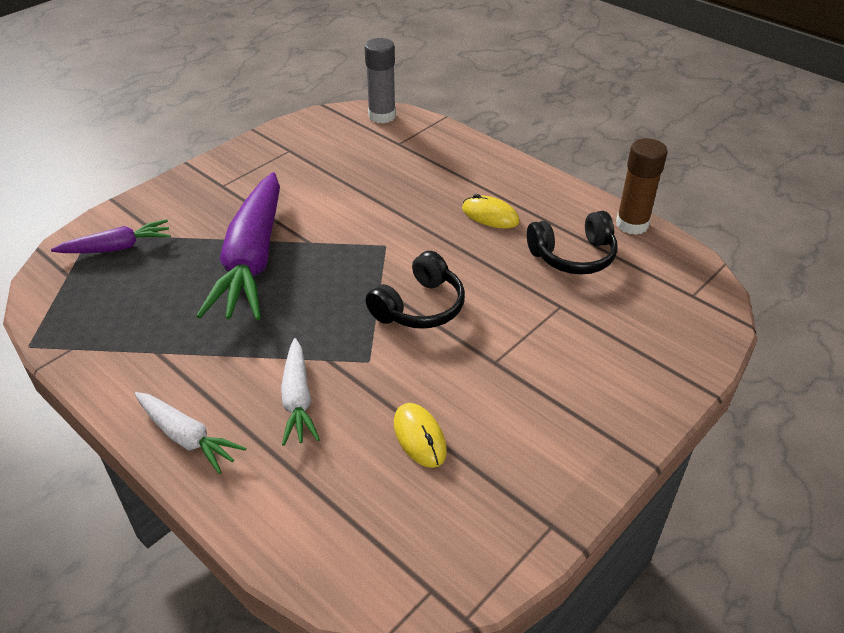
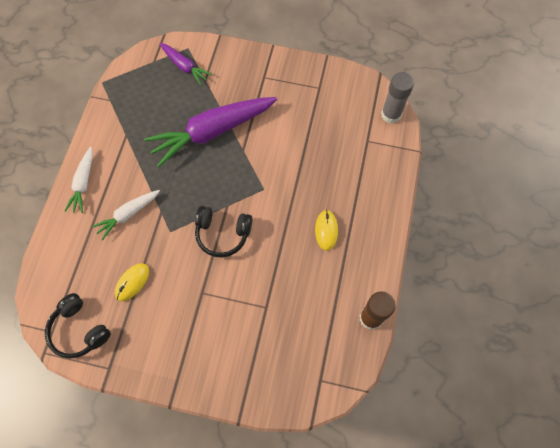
camera: 60 degrees right, 25 degrees up
(573, 256) = (316, 295): black headphones -> black headphones (79, 330)

